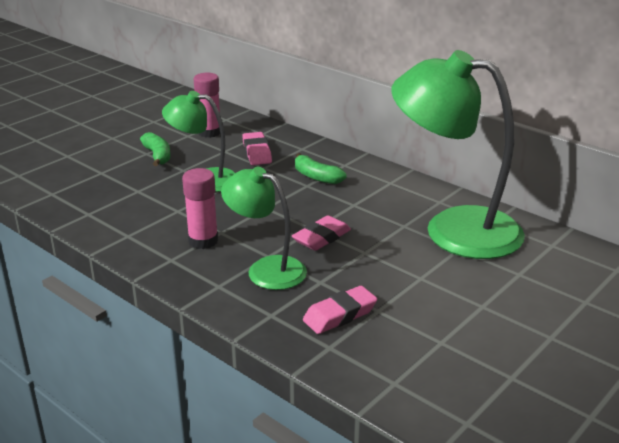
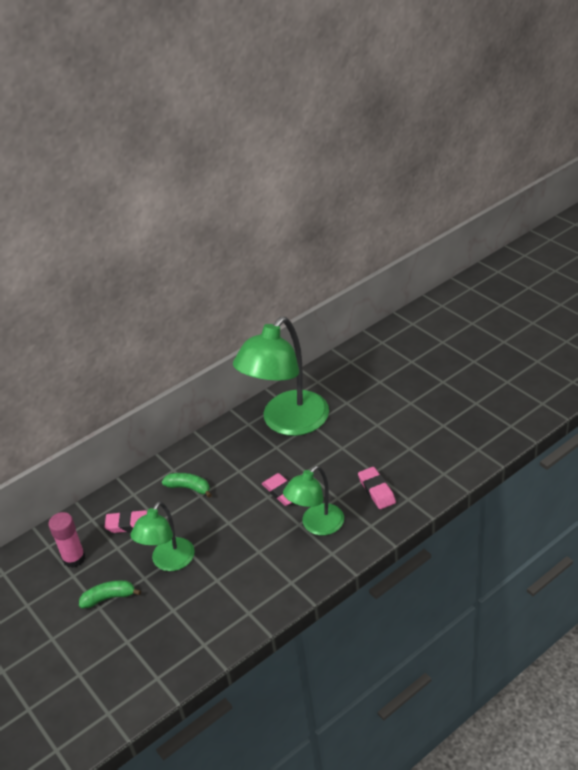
camera: 75 degrees left, 10 degrees up
(203, 241) = (269, 562): pink glue stick -> none
(316, 177) = (189, 488): green banana -> green banana turned 120 degrees counterclockwise

